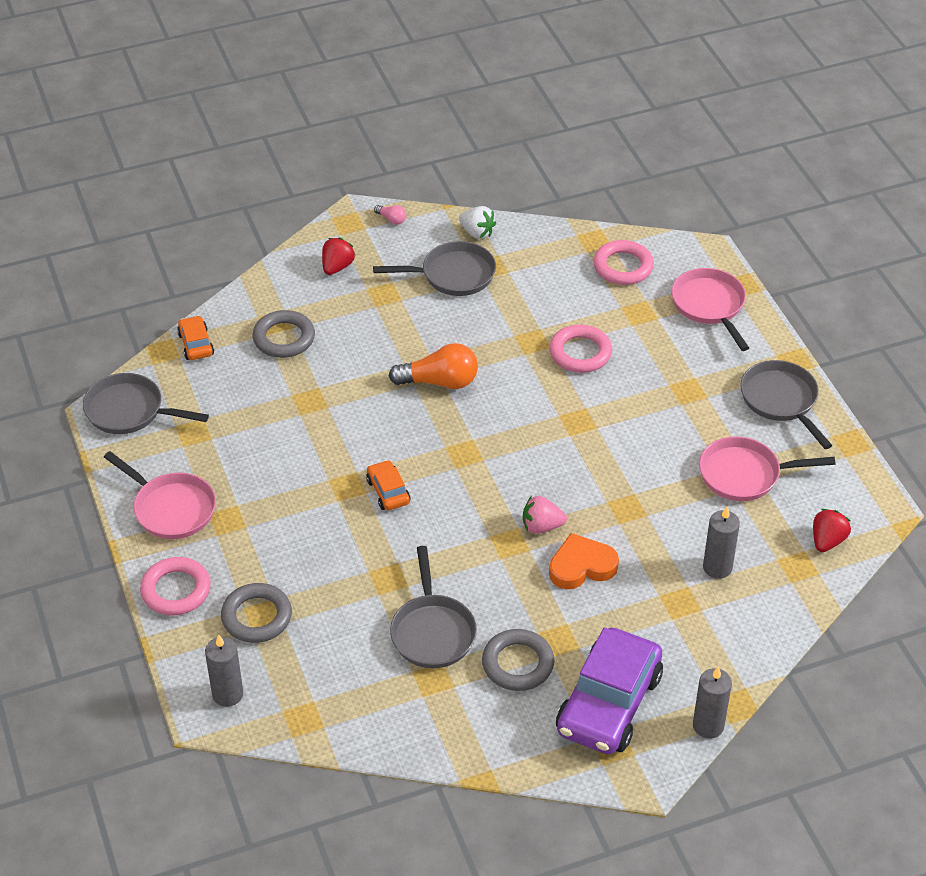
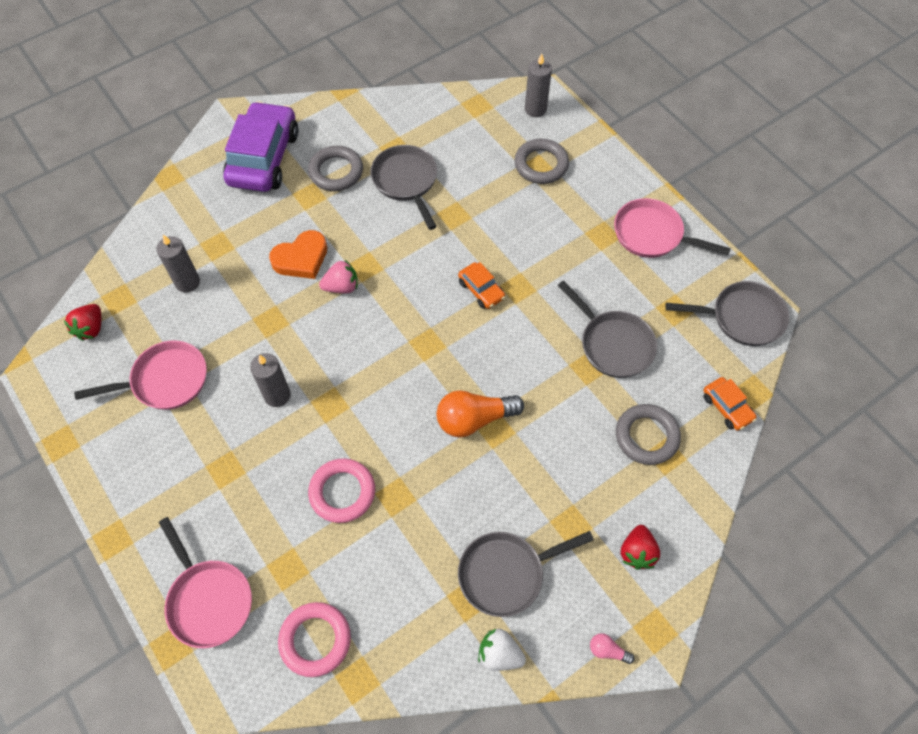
camera: 165 degrees right, 15 degrees up
(176, 590) = (611, 171): pink ring -> none
(708, 726) = (189, 158): grey candle -> grey candle (277, 395)
(781, 400) = (129, 479): grey pan -> grey pan (613, 344)

